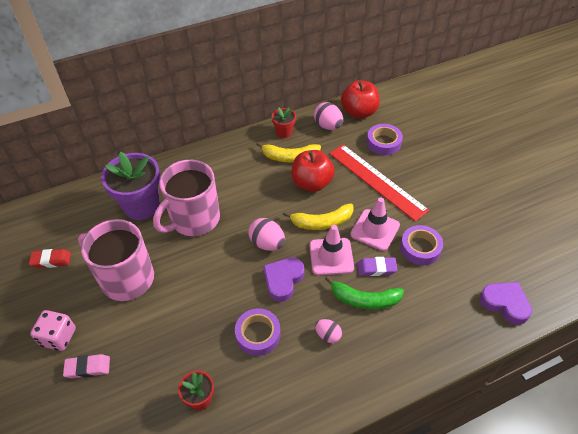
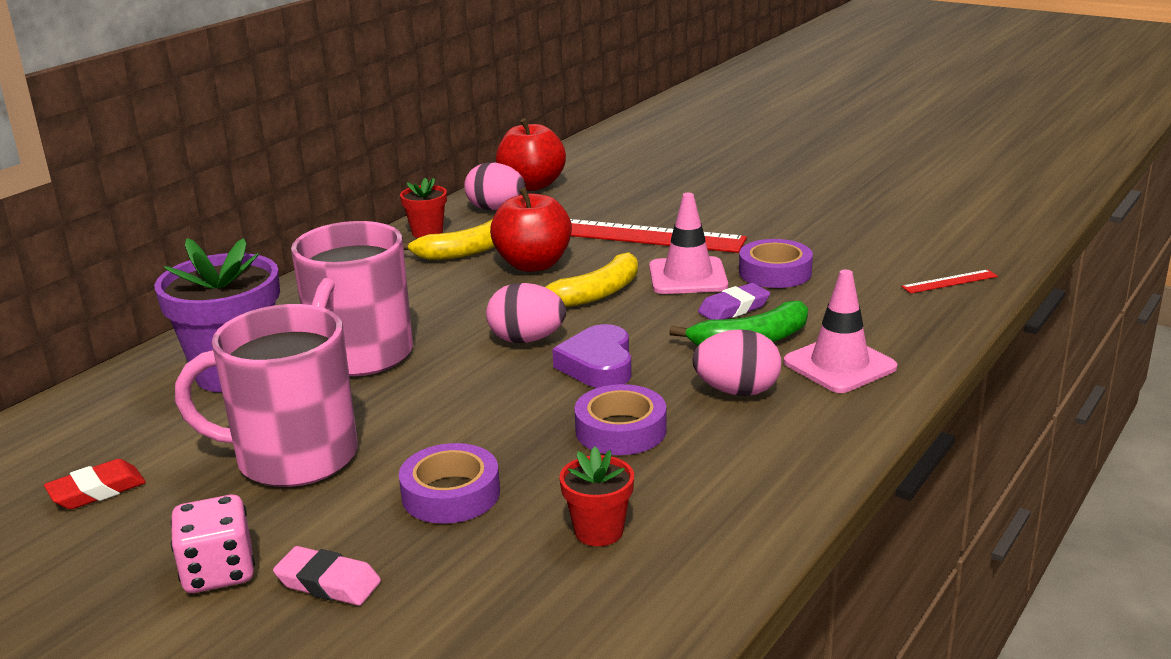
camera: 30 degrees left, 25 degrees down
(88, 368) = (328, 583): pink eraser -> pink eraser turned 60 degrees clockwise
(328, 335) = (737, 391): pink egg -> pink egg, size x1.60
(331, 256) = (650, 319): pink traffic cone -> pink traffic cone (839, 365)
(383, 143) = (604, 201): purple tape -> purple tape (451, 494)
(505, 303) = (949, 281): purple heart -> red ruler

